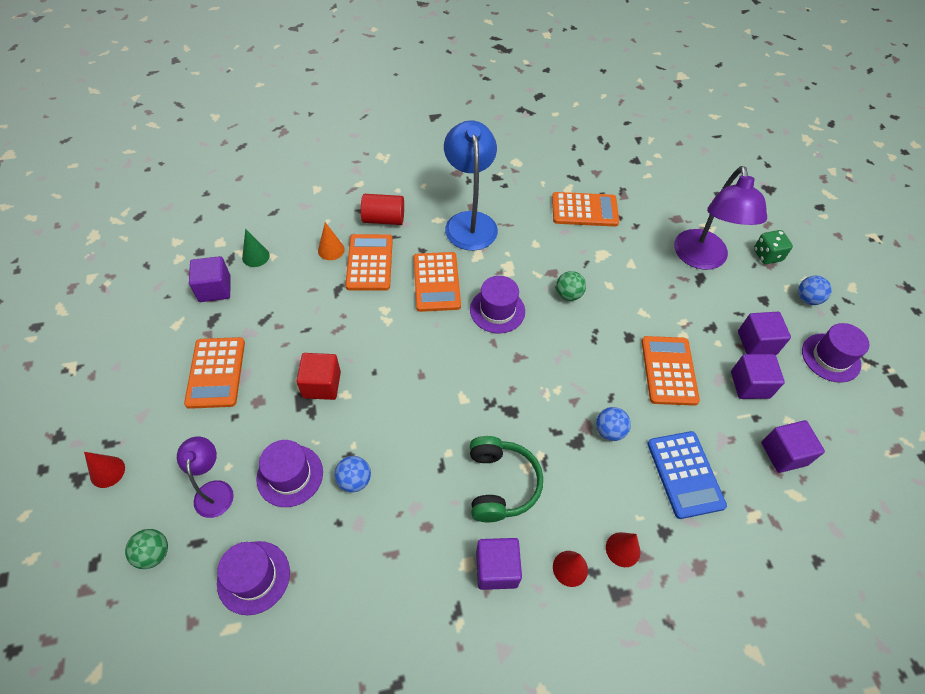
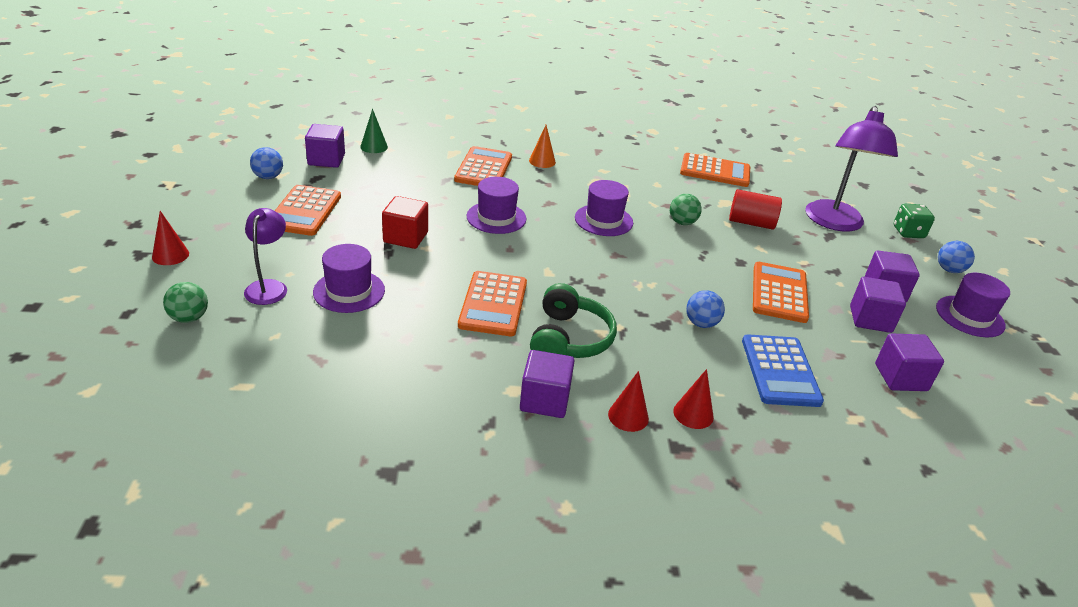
camera: 10 degrees right, 20 degrees down
(253, 577) = (282, 354): purple hat -> purple hat (496, 217)
(331, 250) = (448, 154): orange cone -> orange cone (542, 161)
(354, 480) = (414, 307): blue ball -> blue ball (268, 177)
(383, 219) = (507, 144): red cylinder -> red cylinder (751, 223)
(436, 282) = (547, 191): orange calculator -> orange calculator (493, 304)
(469, 222) = (593, 160): blue lamp -> none

